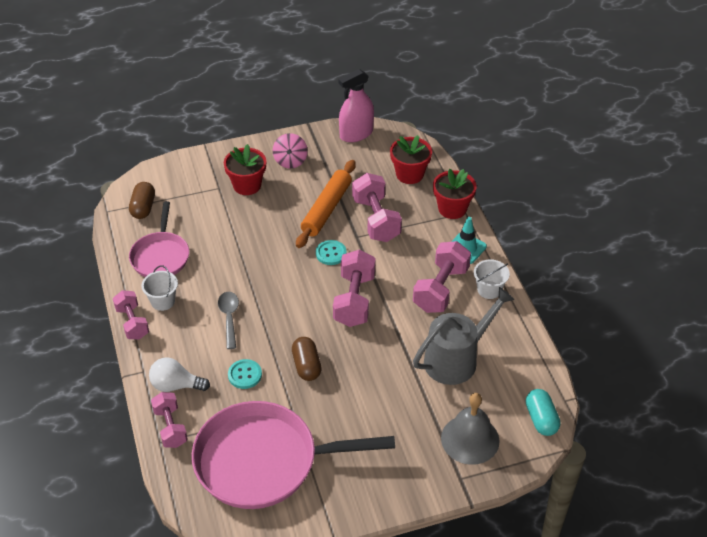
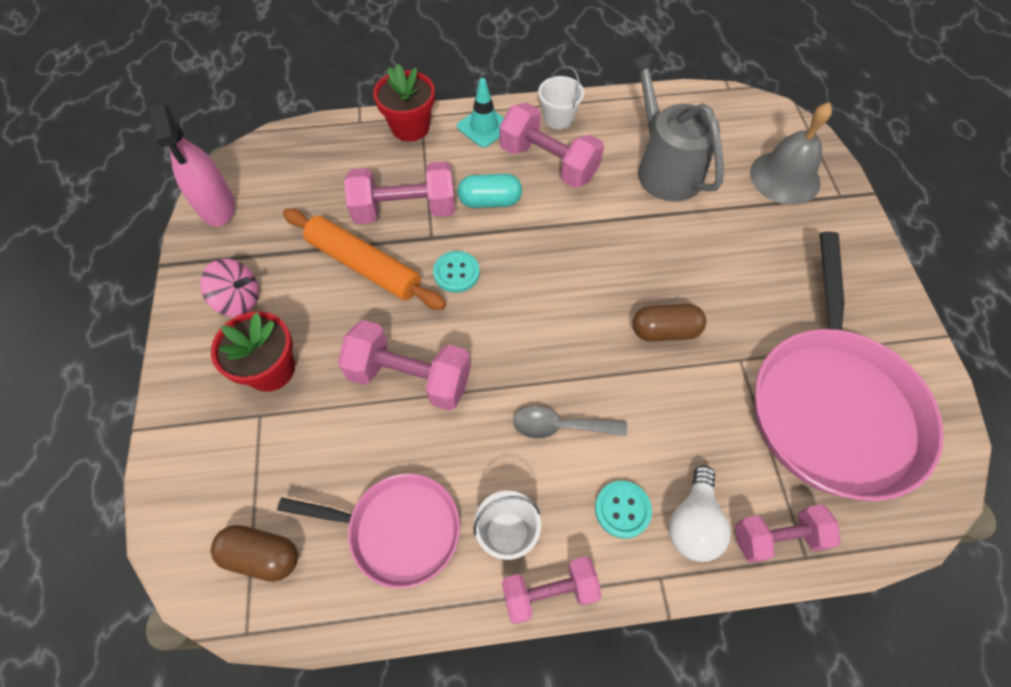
camera: 80 degrees left, 15 degrees up
(245, 375) = (677, 415): turquoise button -> turquoise button (622, 509)
(354, 300) = (552, 258): pink dumbbell -> pink dumbbell (410, 377)
(409, 174) = (329, 159): red flower pot -> none
(541, 419) = (755, 112): turquoise capsule -> turquoise capsule (490, 201)

